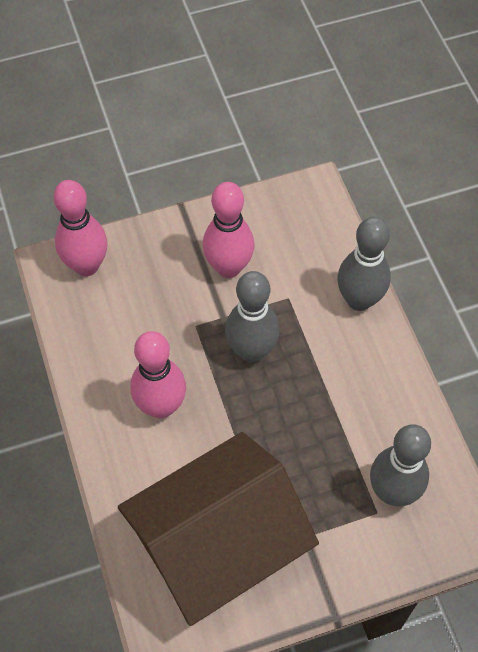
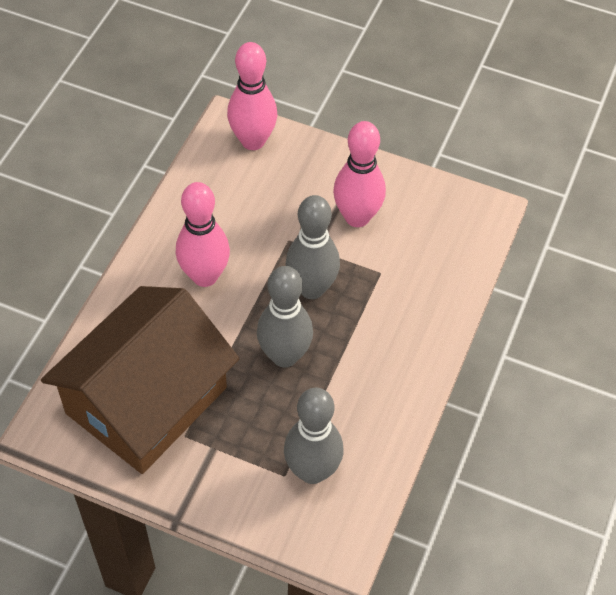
camera: 40 degrees right, 5 degrees down
(218, 544) = (146, 400): brown house -> brown house turned 60 degrees counterclockwise
(359, 300) = (436, 315): grey bowling pin -> grey bowling pin (284, 356)

